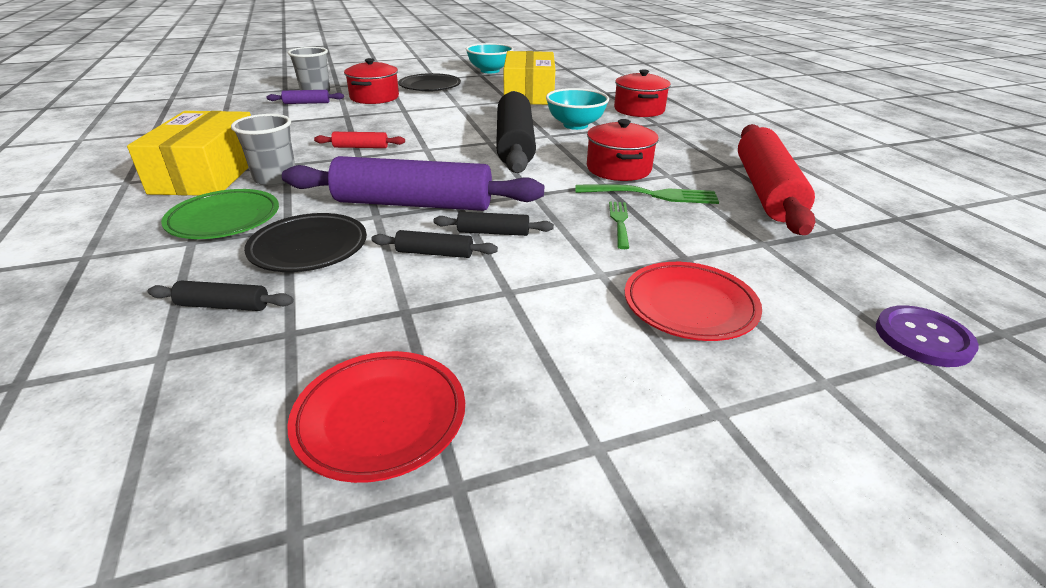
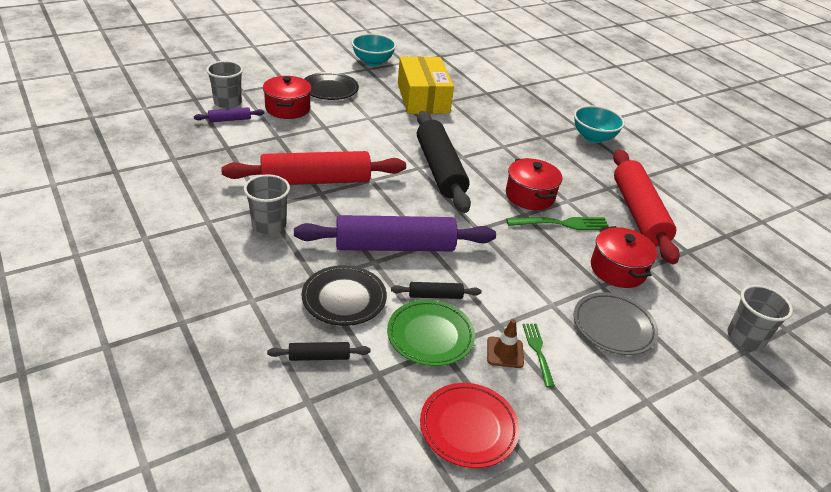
camera: 15 degrees left, 5 degrees up
(208, 174) = (208, 223): yellow box -> none
(224, 220) = (260, 275): green plate -> green plate (430, 336)
(361, 147) = (316, 180): red rolling pin -> red rolling pin, size x2.37
(493, 232) = (466, 272): black rolling pin -> none
(499, 323) = (505, 352): none -> brown traffic cone
(575, 125) = (478, 142): turquoise bowl -> turquoise bowl (593, 137)
(620, 222) = (549, 255): green fork -> green fork (538, 352)
(639, 110) = (522, 118): red pot -> red pot (618, 269)
(689, 306) = (613, 327): red plate -> grey plate
(923, 338) = (745, 338): purple button -> grey cup

